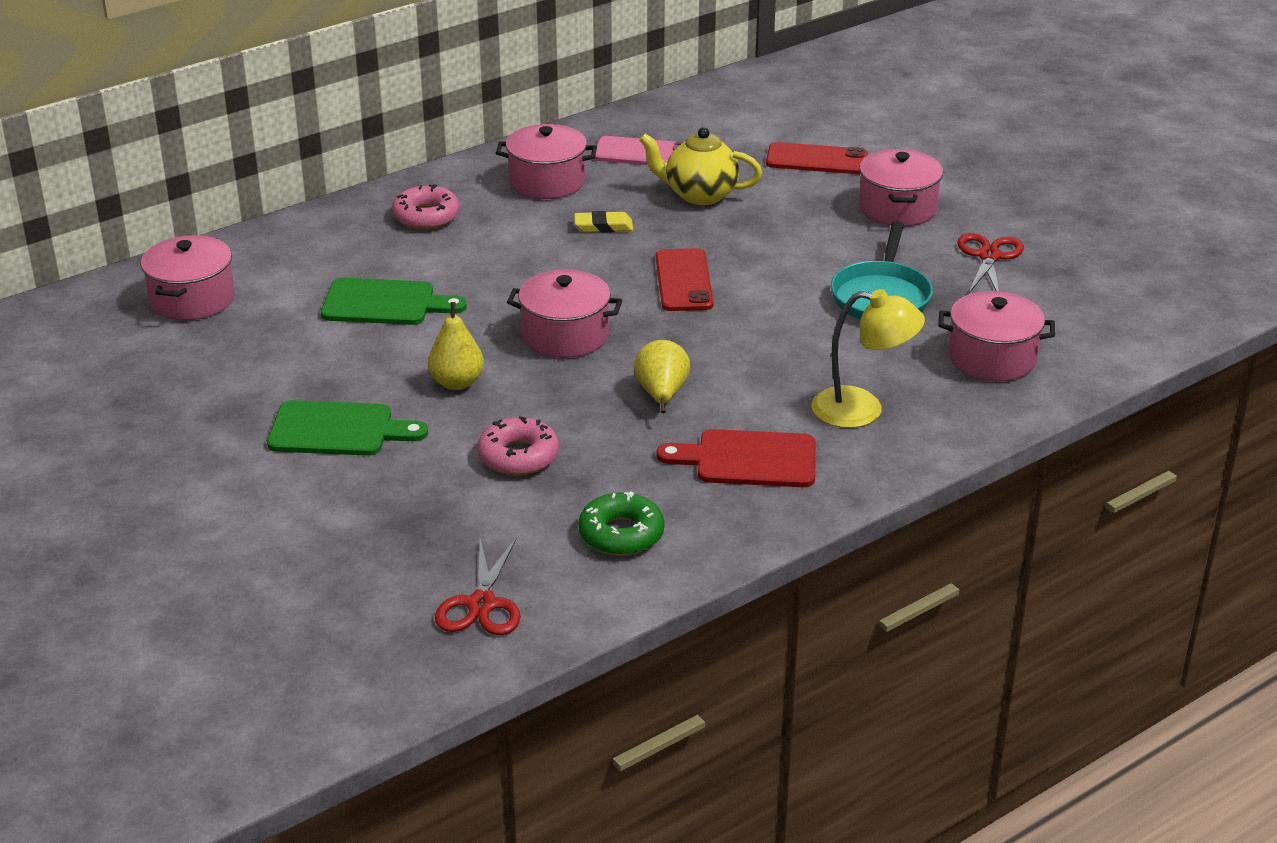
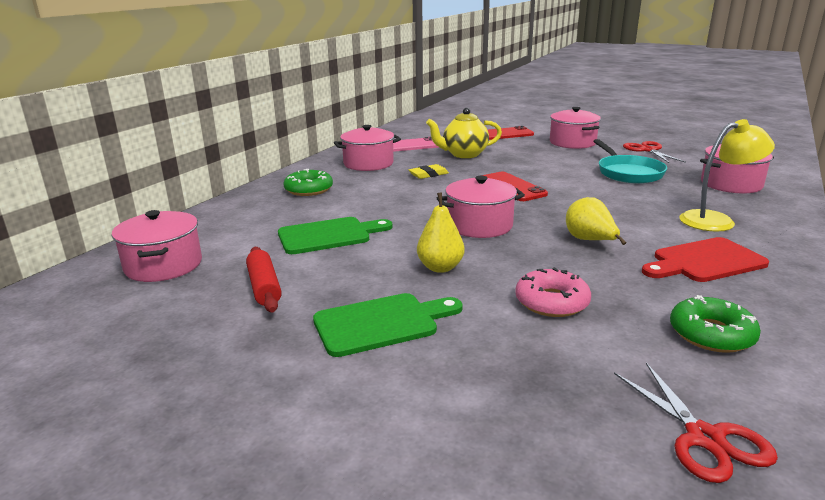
camera: 25 degrees left, 10 degrees down
(267, 356) = (264, 287): none -> red rolling pin
(426, 216) = (309, 189): pink donut -> green donut

